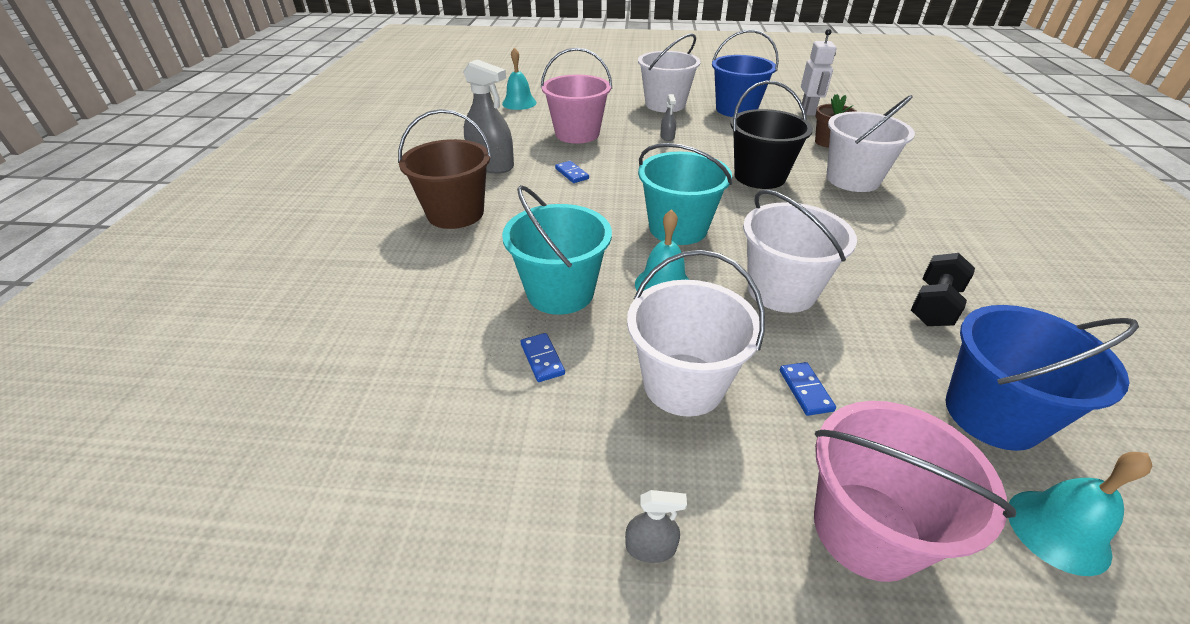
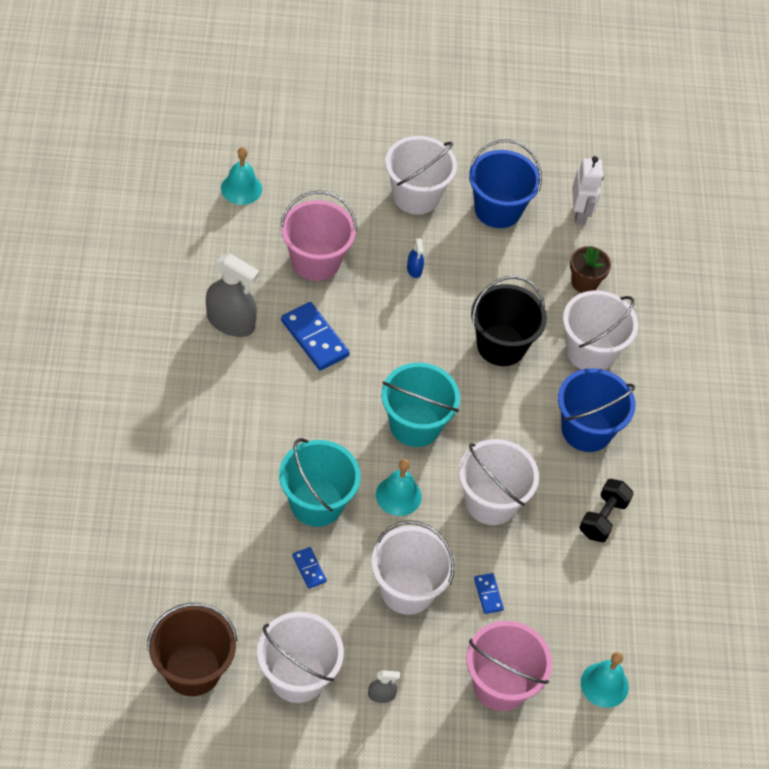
camera: 10 degrees left, 15 degrees up
(455, 213) = (211, 402): brown bucket -> brown bucket (192, 670)
(502, 512) = (297, 676): none -> white bucket
(571, 174) = (314, 338): blue domino -> blue domino, size x1.93
(667, 137) = (414, 269): grey spray bottle -> blue spray bottle
(992, 414) = (602, 612): blue bucket -> blue bucket (586, 430)

